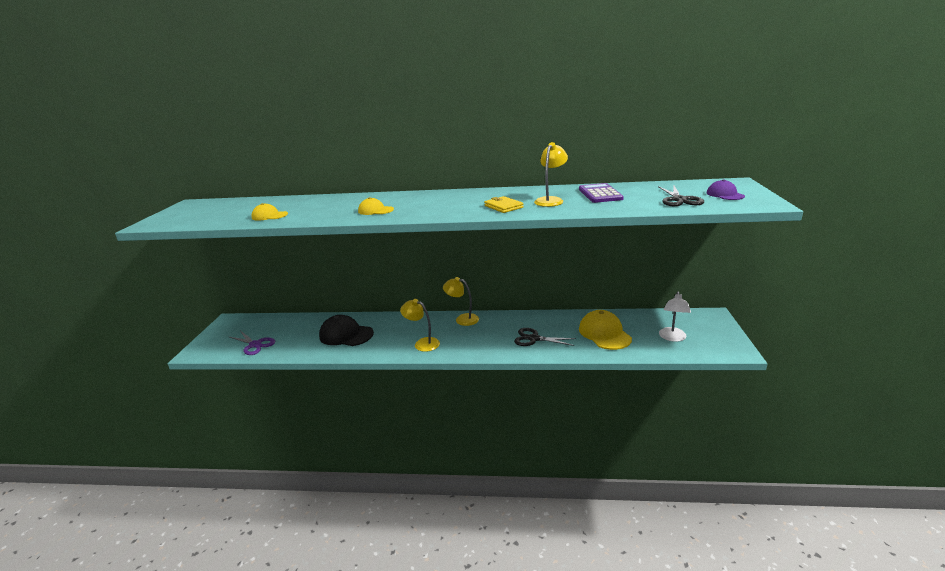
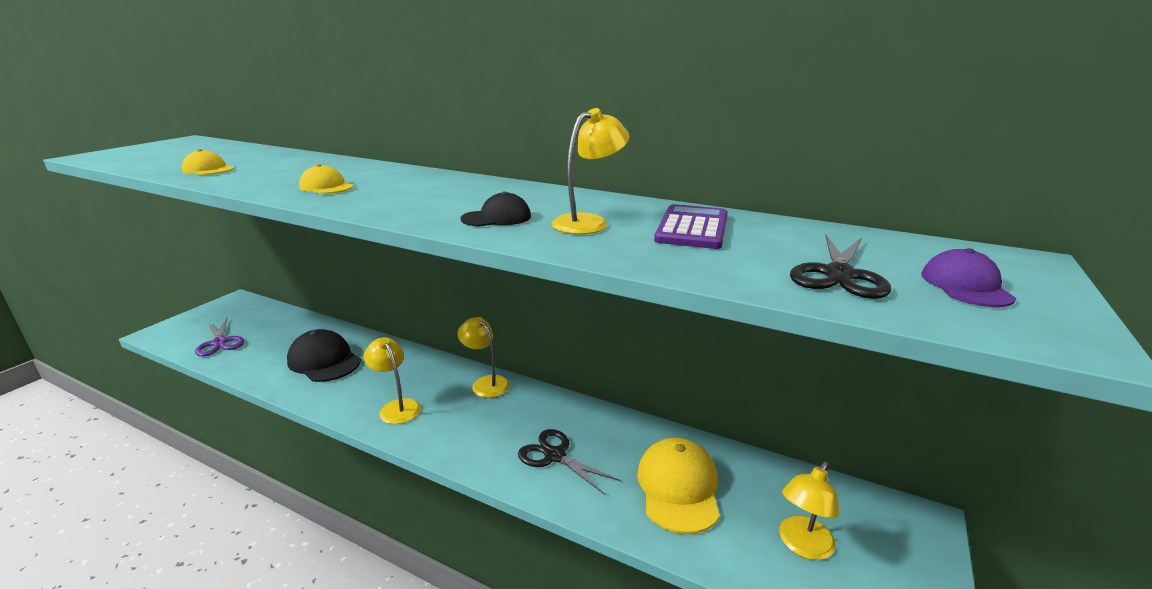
camera: 20 degrees right, 0 degrees up
(503, 207) = (496, 218): yellow wallet -> black cap
(672, 338) = (802, 546): white lamp -> yellow lamp

